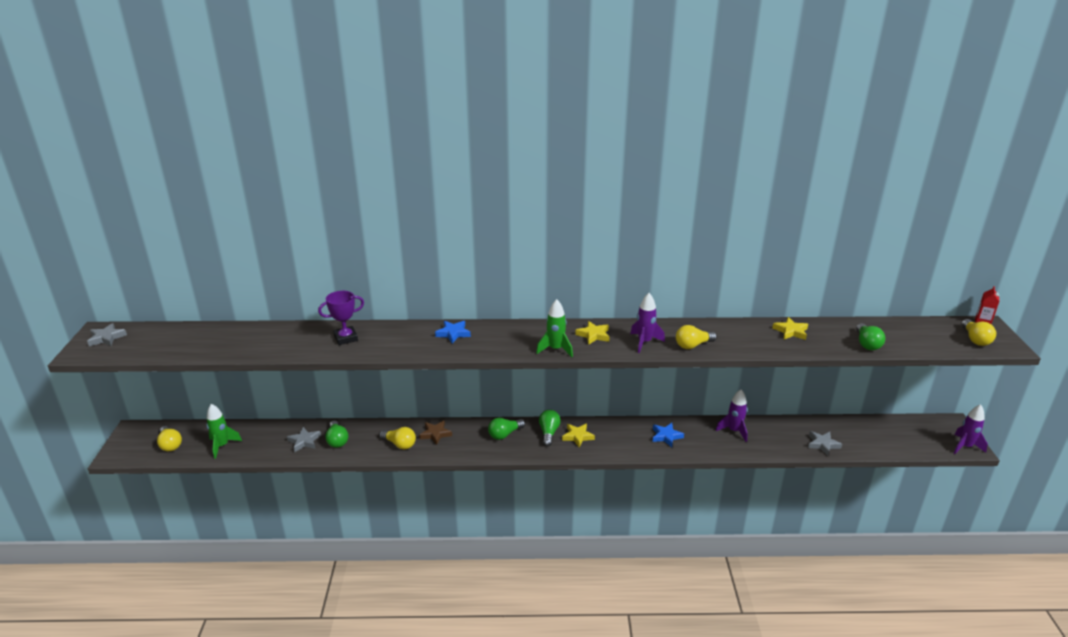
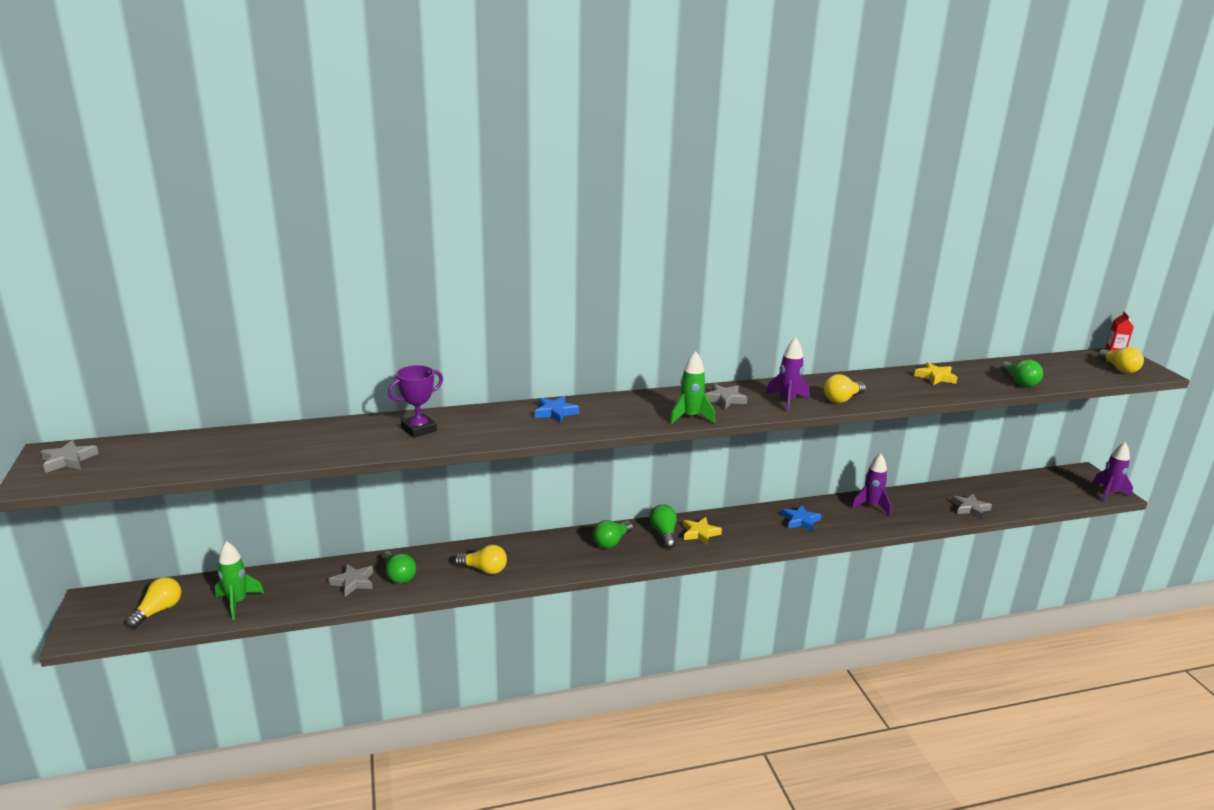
camera: 15 degrees left, 5 degrees down
(170, 444) = (158, 611): yellow light bulb -> yellow light bulb turned 105 degrees counterclockwise
(435, 434) = (525, 552): brown star -> none
(593, 335) = (725, 399): yellow star -> grey star

